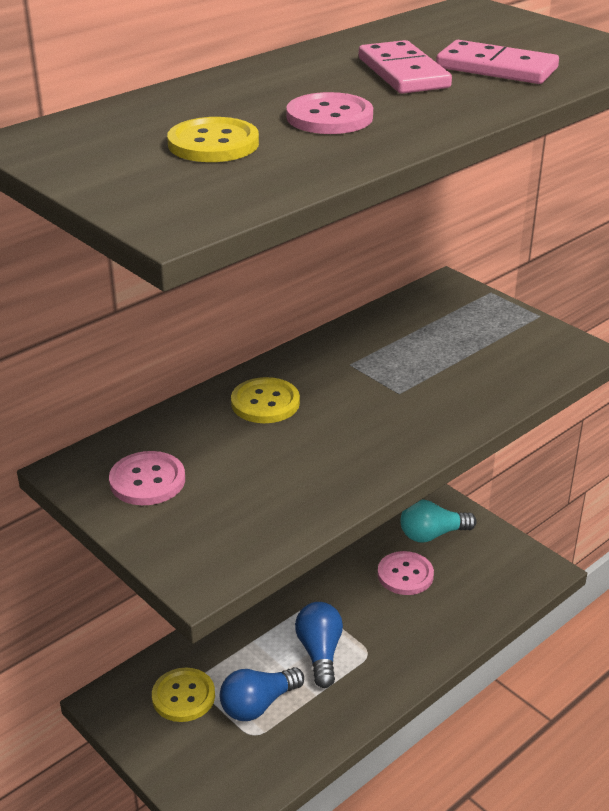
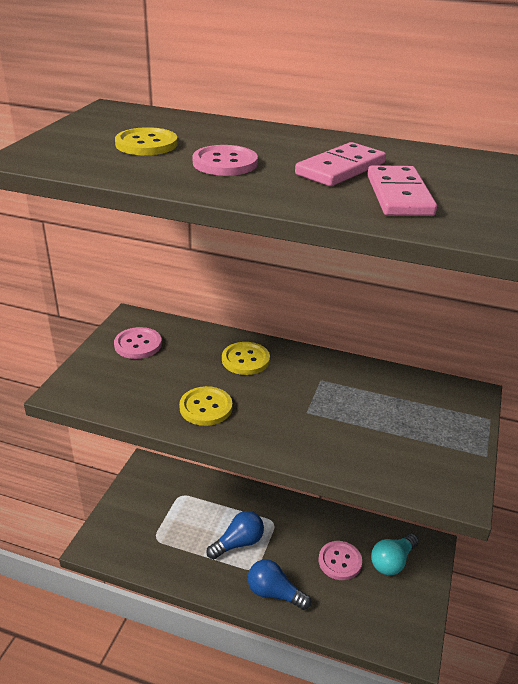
camera: 60 degrees right, 0 degrees up
(183, 696) = (166, 494): yellow button -> yellow button (206, 407)
(258, 705) = (179, 530): blue light bulb -> blue light bulb (274, 593)
(432, 534) = (392, 562): turquoise light bulb -> turquoise light bulb turned 90 degrees counterclockwise

